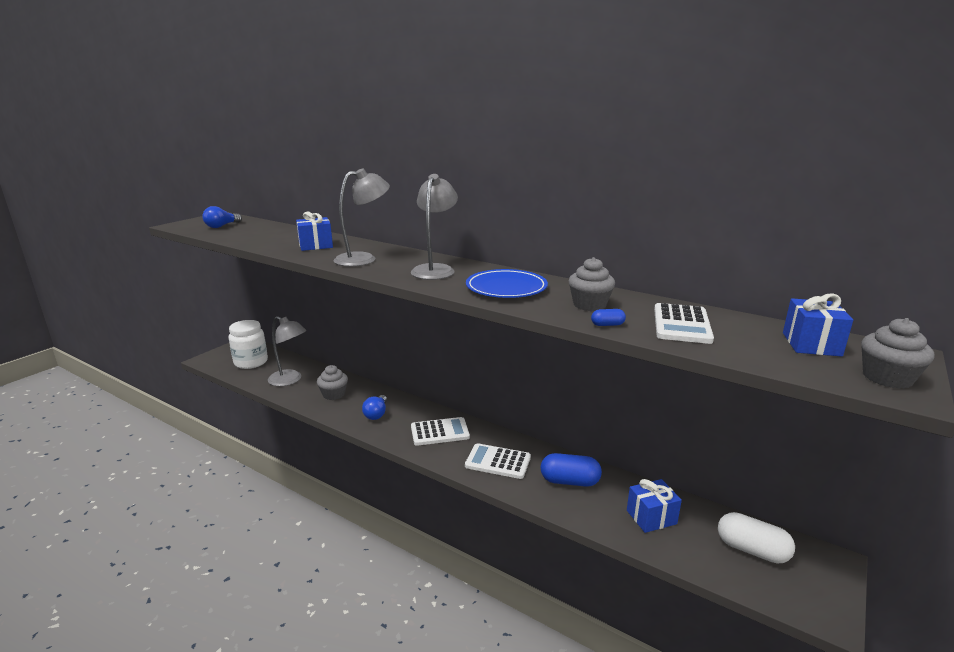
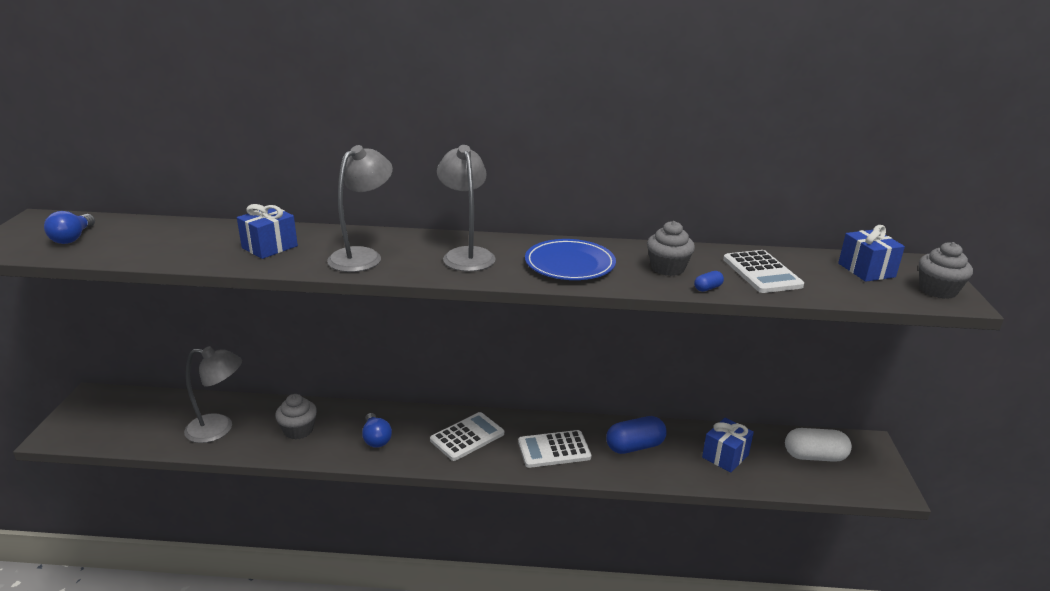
camera: 30 degrees left, 5 degrees up
(251, 362) = (133, 420): white jar -> none

